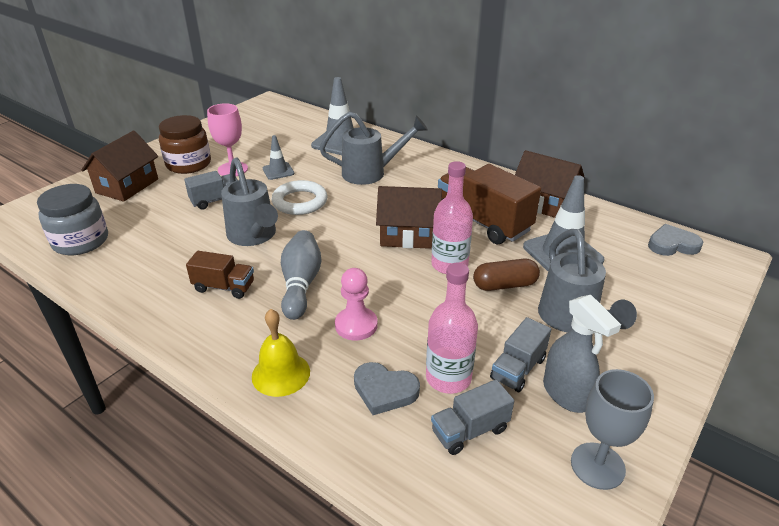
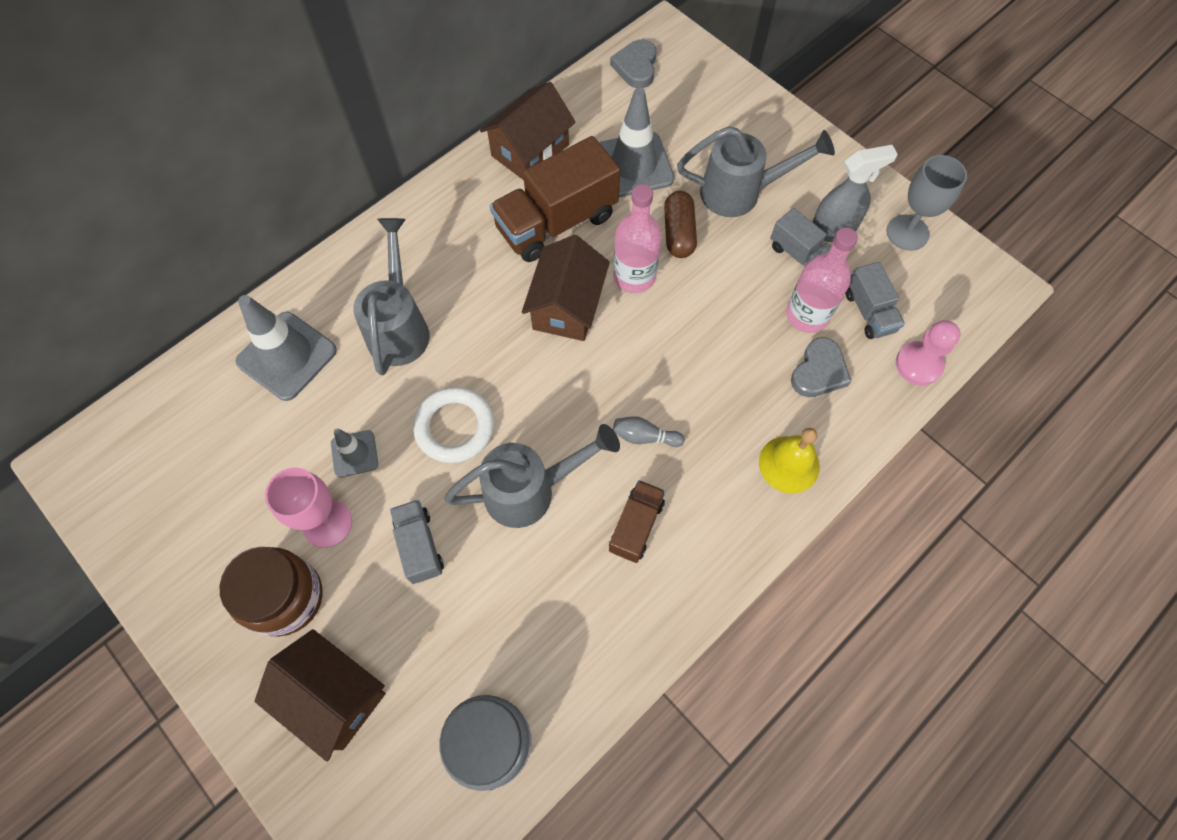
camera: 80 degrees left, 30 degrees up
(301, 284) = (644, 436): grey bowling pin -> grey bowling pin, size x0.55
(356, 325) = (724, 385): pink pawn -> pink pawn (918, 364)

